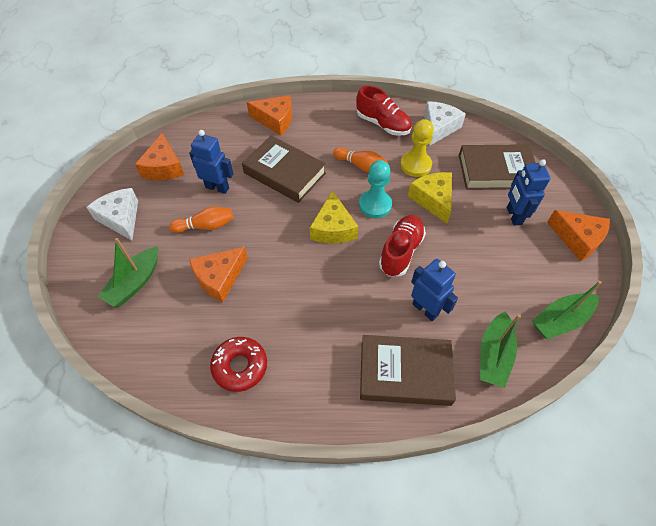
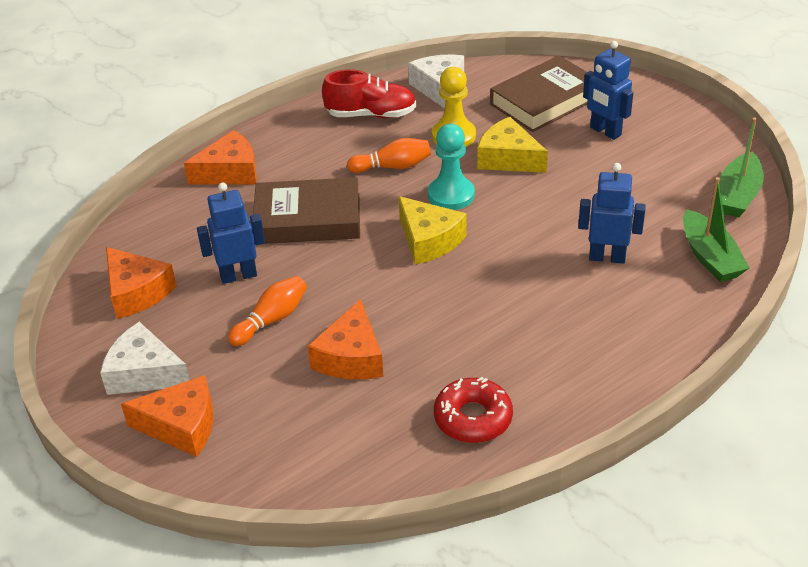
camera: 35 degrees left, 15 degrees down
(135, 283) = (249, 422): green boat -> none
(400, 251) = (526, 222): red shoe -> none
(405, 373) = (645, 320): brown book -> none
(577, 239) = (684, 120): orange cheese -> orange cheese (181, 426)

